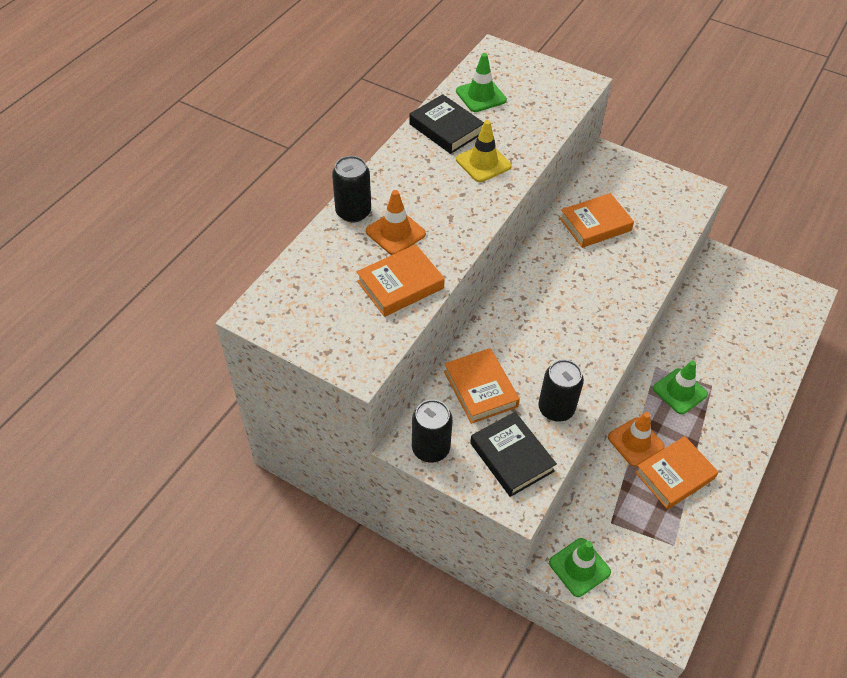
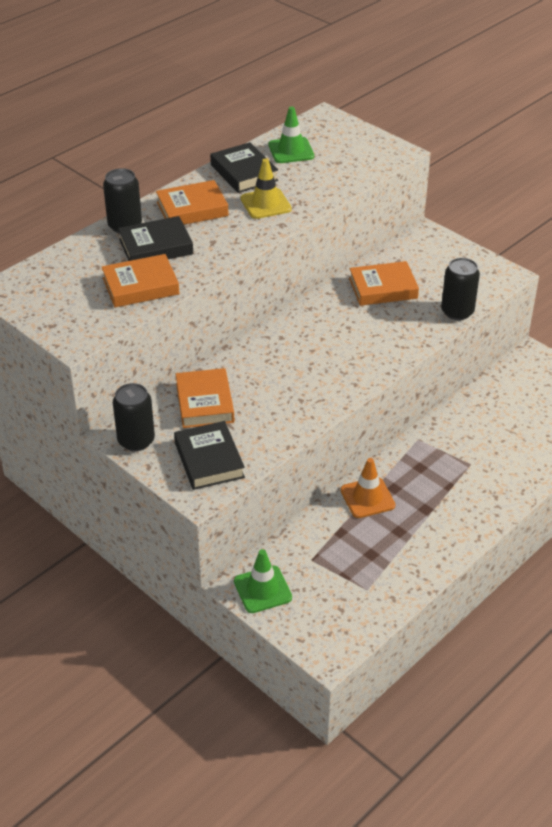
camera: 15 degrees right, 10 degrees down
(395, 232) = (156, 246): orange traffic cone -> black book
(556, 408) = (270, 430): black can -> black can (457, 312)
(674, 475) = (394, 532): orange book -> orange book (192, 209)
(679, 391) = (434, 463): green traffic cone -> none

